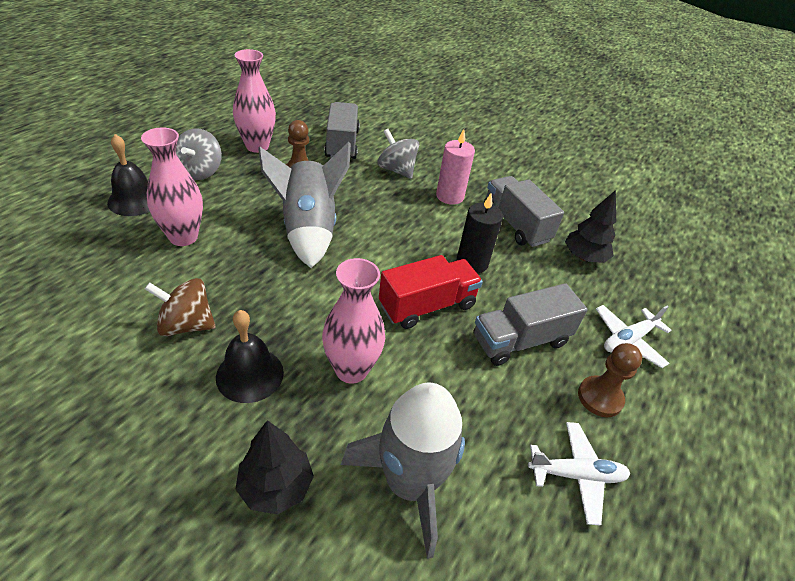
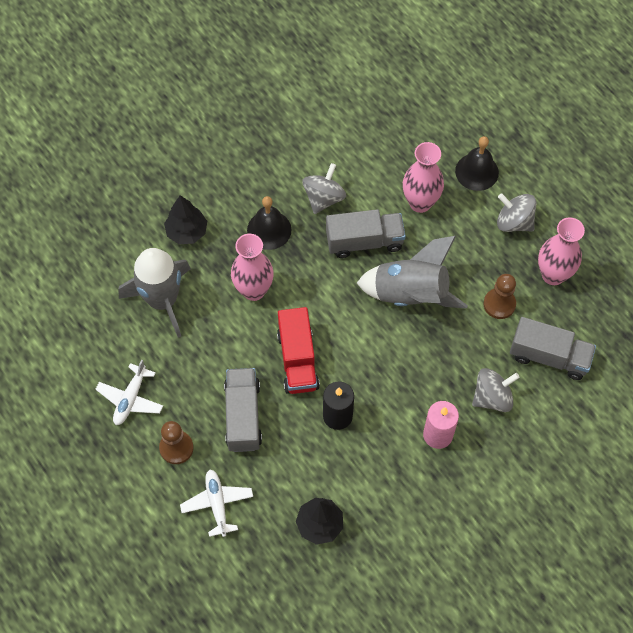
camera: 115 degrees right, 20 degrees up
(186, 324) = (323, 198): brown spinning top -> grey spinning top
(515, 224) = (381, 481): grey truck -> grey truck (364, 241)

